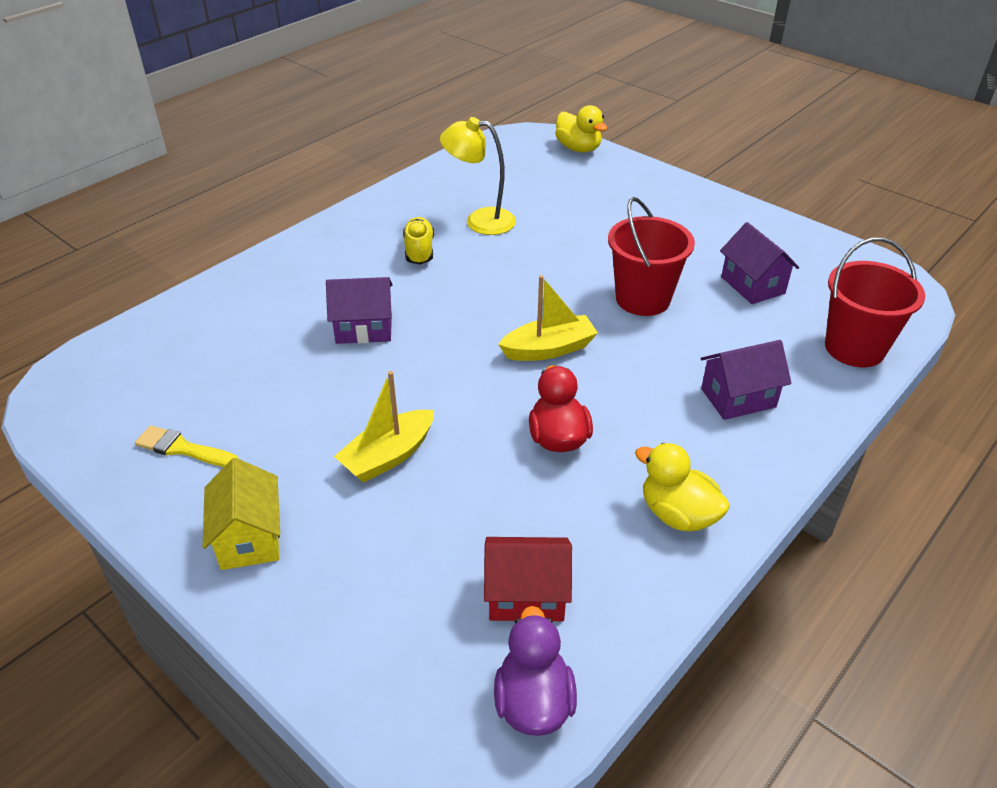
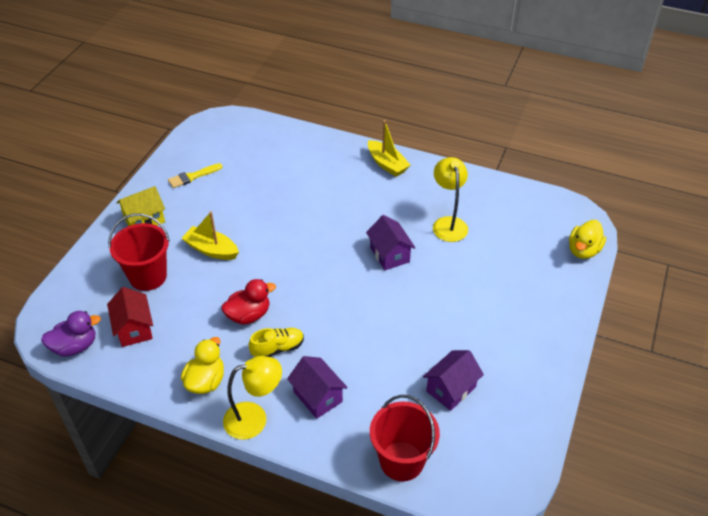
camera: 70 degrees right, 5 degrees up
(183, 449) = (192, 176): yellow brush -> yellow brush turned 120 degrees counterclockwise
(364, 329) = (309, 207): purple house -> purple house (389, 254)
(419, 251) = (397, 205): yellow shoe -> yellow shoe (277, 348)
(549, 349) = (326, 292): yellow boat -> yellow boat (387, 164)
(642, 299) = (401, 328): red bucket -> red bucket (148, 276)
(764, 470) = (254, 418): none -> yellow lamp

